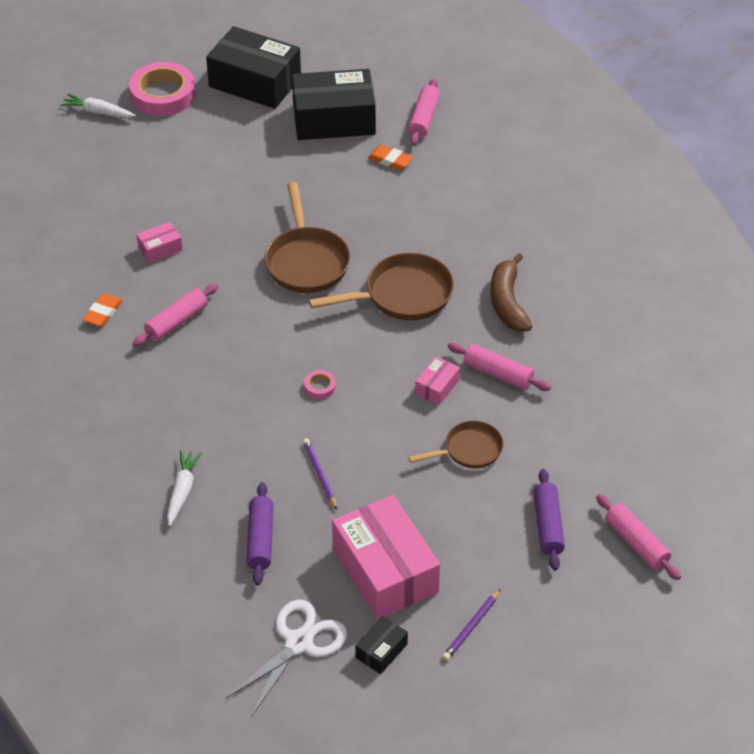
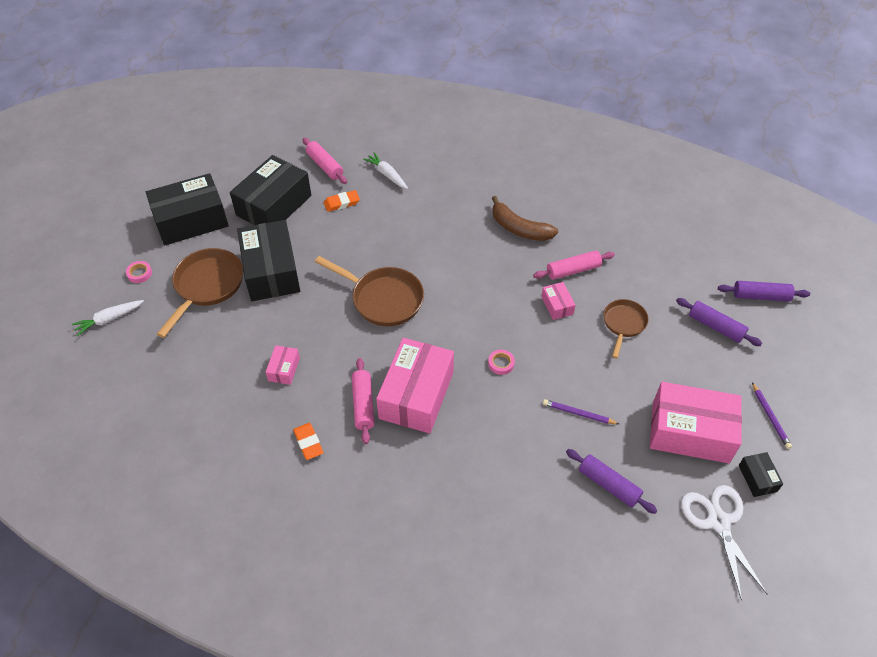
camera: 50 degrees left, 5 degrees up
(163, 94) = (139, 273): pink tape -> pink tape, size x0.42
(182, 491) = (525, 503): white carrot -> white carrot (387, 175)
(223, 350) = (416, 395): none -> pink box
(256, 170) = (271, 271): none -> black box
(402, 295) = (463, 271): brown pan -> brown pan (207, 286)
(636, 543) = (761, 296): pink rolling pin -> purple rolling pin

